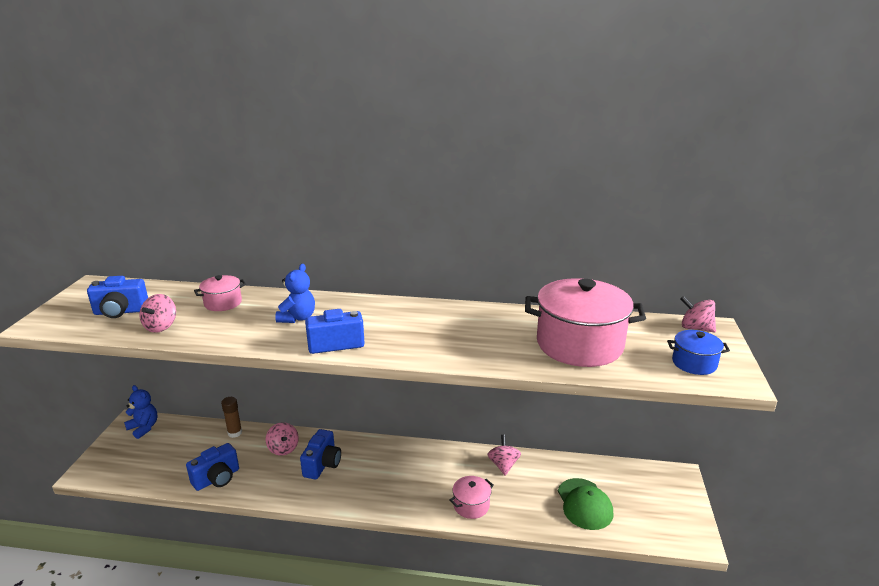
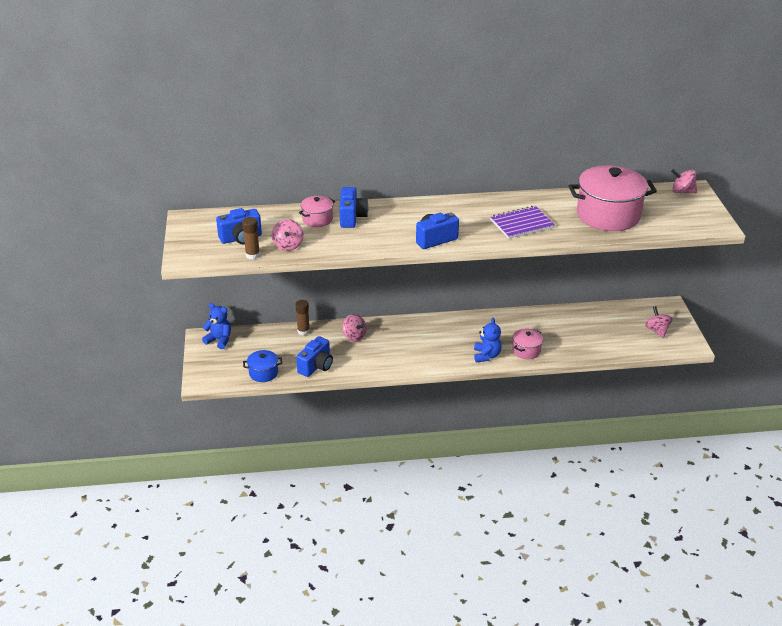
camera: 15 degrees left, 10 degrees up
(111, 332) = (252, 255): none -> brown glue stick
(298, 318) = (389, 223): blue teddy bear -> blue teddy bear (486, 356)
(322, 464) = (395, 342): blue camera -> blue camera (352, 217)
(458, 340) = (522, 224): none -> purple notebook
(503, 465) = (537, 319): pink spinning top -> pink spinning top (657, 331)
(584, 504) = (607, 336): green cap -> none
(694, 363) = (688, 218): blue pot -> blue pot (263, 373)

